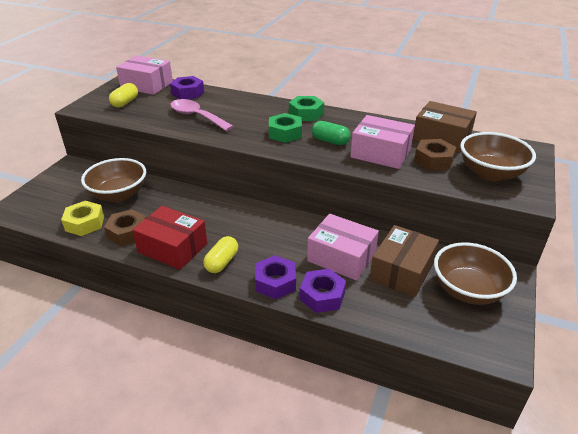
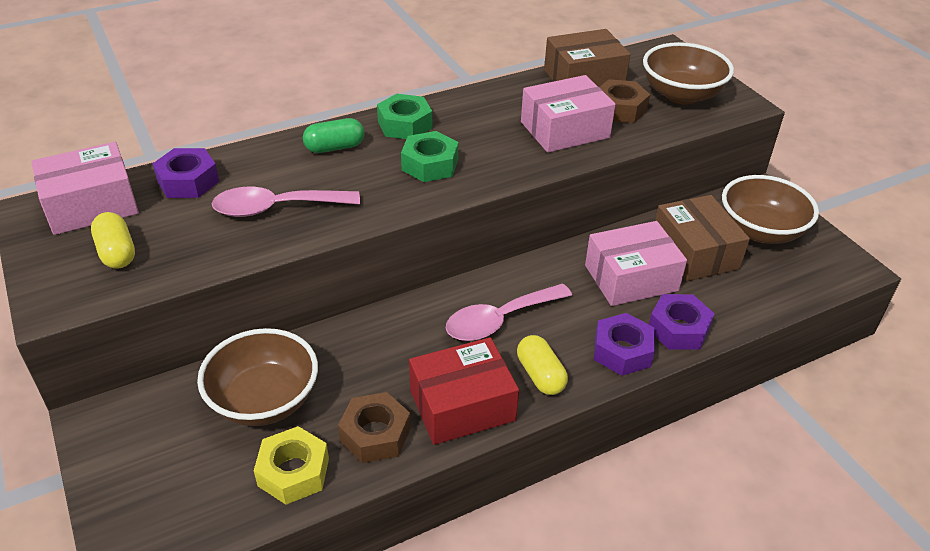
camera: 50 degrees left, 5 degrees up
(246, 229) = (499, 320): none -> pink spoon
(330, 141) = (494, 145): green capsule -> green capsule (335, 147)

